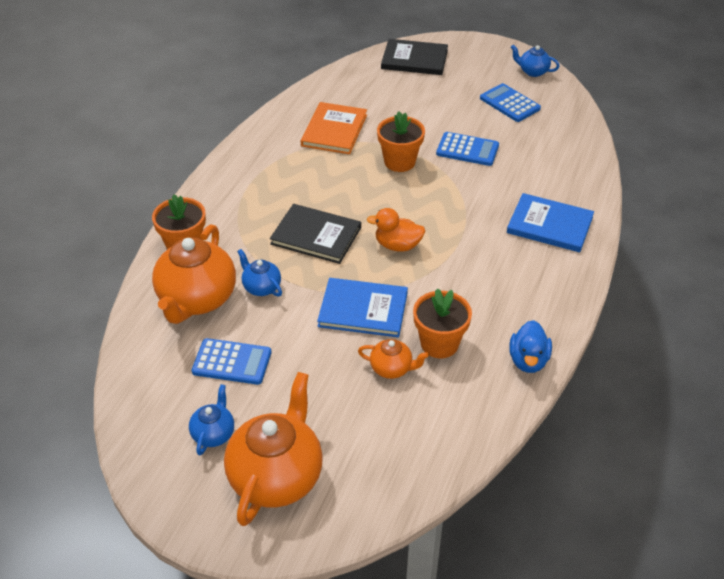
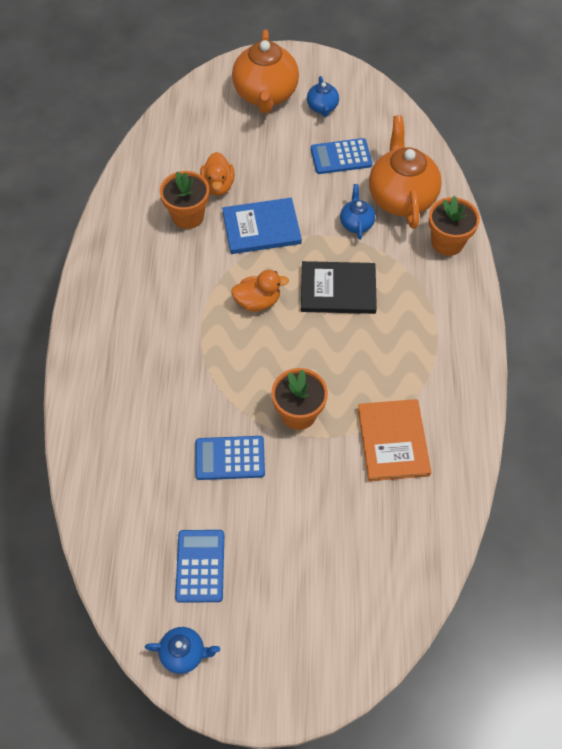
camera: 160 degrees right, 15 degrees up
(261, 287) = (356, 223): blue teapot -> blue teapot turned 120 degrees counterclockwise
(392, 368) = (218, 186): orange teapot -> orange duck
(414, 59) = (356, 625): black book -> none
(509, 103) = (200, 566): blue calculator -> blue calculator turned 120 degrees counterclockwise
(528, 360) = (113, 222): blue duck -> none
(549, 225) = (117, 372): blue book -> none

